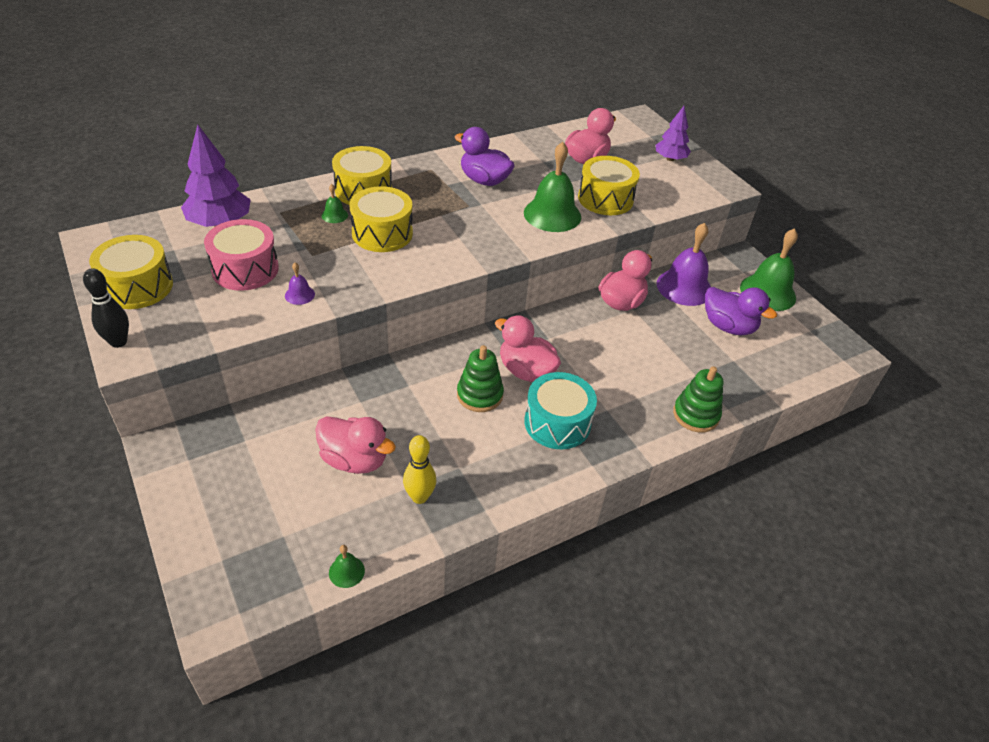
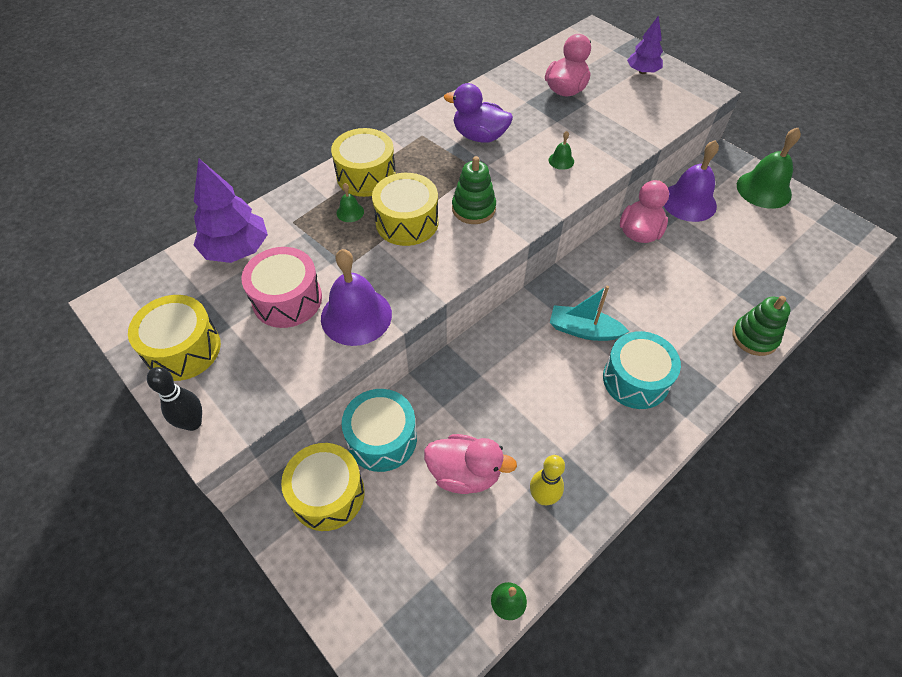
camera: 10 degrees left, 10 degrees up
(291, 414) = (382, 438): none -> turquoise drum
(299, 295) = (356, 316): purple bell -> purple bell, size x2.28
(479, 395) = (552, 368): green stacking toy -> green stacking toy (473, 209)
(526, 371) = (584, 330): pink duck -> turquoise boat
(552, 214) = (561, 160): green bell -> green bell, size x0.44
(605, 199) = (603, 131): yellow drum -> yellow drum (327, 494)
(728, 326) = (744, 235): purple duck -> none

